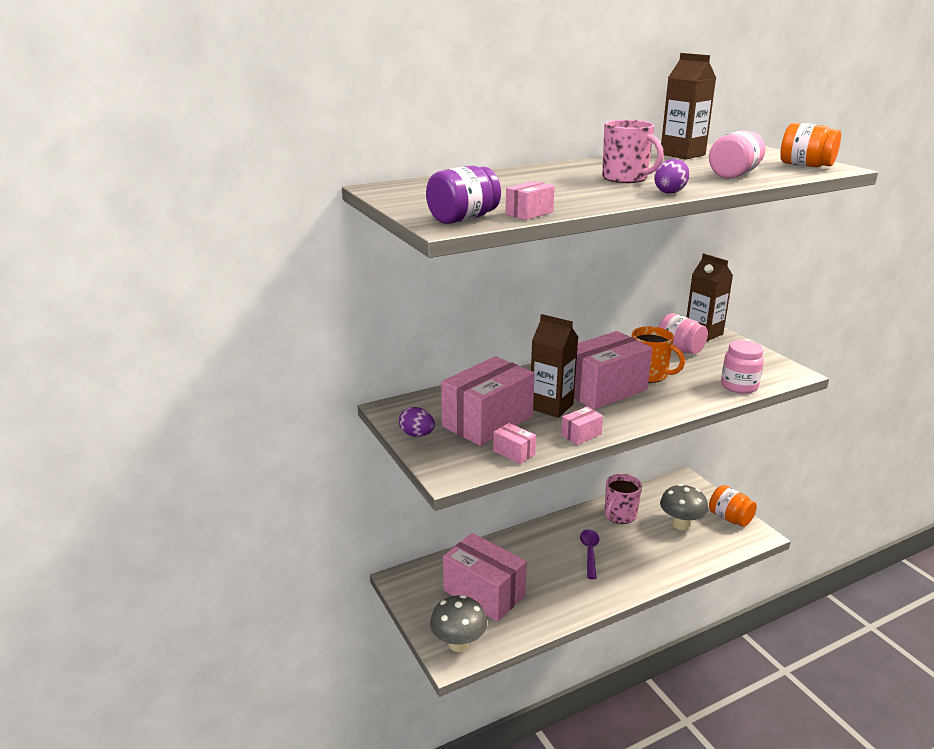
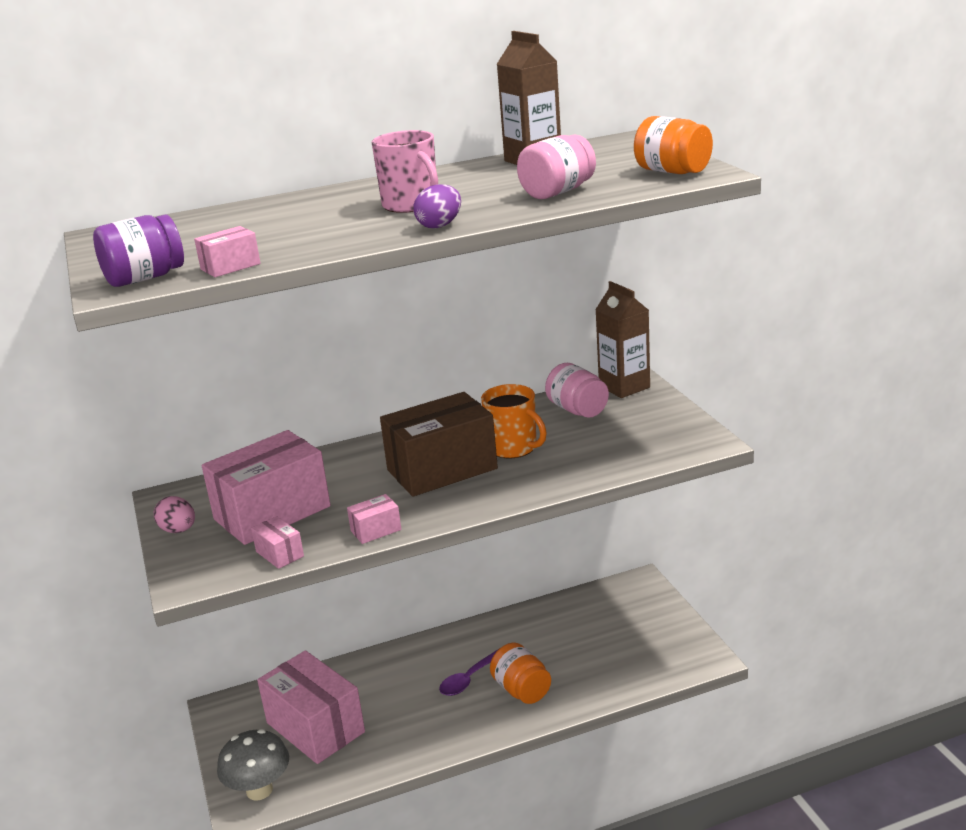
camera: 10 degrees right, 0 degrees up
(417, 435) = (178, 530): purple egg -> pink egg
(551, 406) = (362, 492): brown carton -> none
(589, 552) = (470, 678): purple spoon -> purple spoon turned 150 degrees counterclockwise
(604, 390) = (442, 469): pink box -> brown box
(619, 515) = (530, 629): pink mug -> none
(681, 524) = (606, 643): grey mushroom -> none
(729, 518) = (677, 635): orange jar -> orange jar (522, 690)
(739, 386) = (622, 462): pink jar -> none

